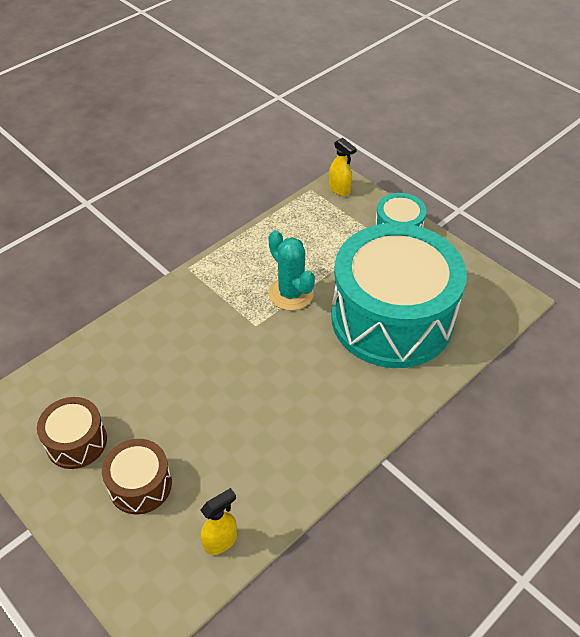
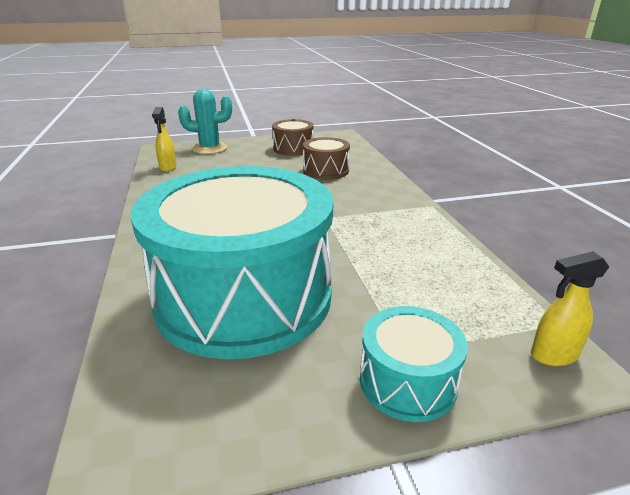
camera: 120 degrees right, 20 degrees down
(140, 485) = (239, 157): brown drum -> brown drum (325, 171)
(291, 294) = (349, 245): turquoise cactus -> turquoise cactus (210, 148)

